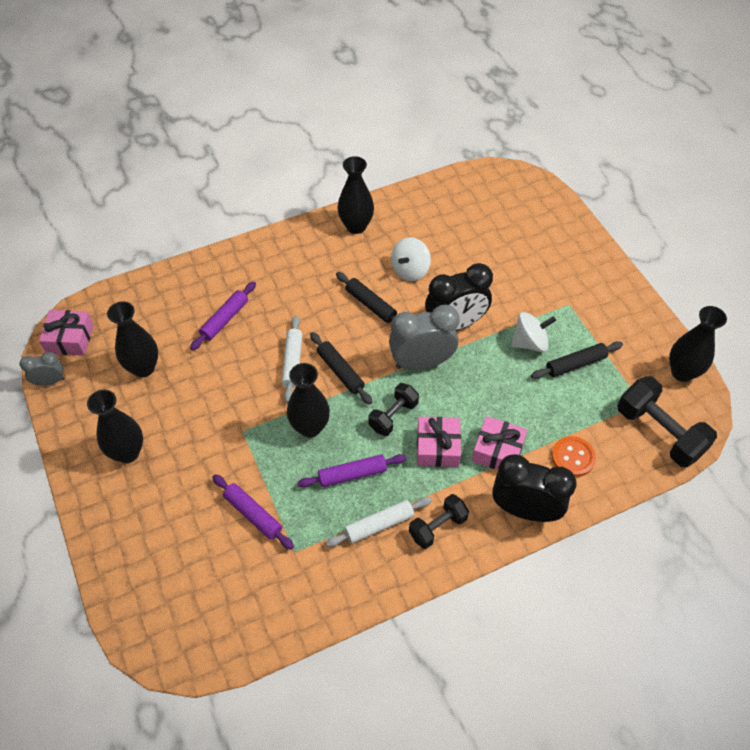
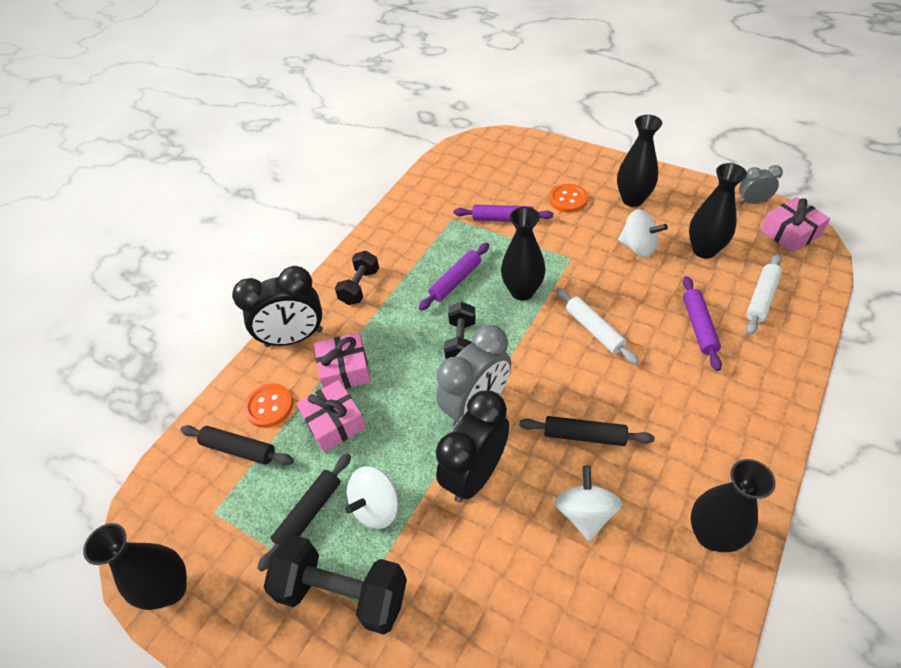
camera: 150 degrees right, 5 degrees down
(50, 381) = (752, 202): grey clock -> grey clock turned 135 degrees counterclockwise
(176, 494) = (568, 199): none -> orange button
(183, 404) = (638, 247): none -> white spinning top
(340, 371) = (544, 349): black rolling pin -> black rolling pin (239, 449)
(379, 525) = (406, 263): white rolling pin -> white rolling pin (761, 298)
(438, 447) = (401, 340): pink gift -> pink gift (334, 422)
(659, 432) = (184, 487): black dumbbell -> black dumbbell (343, 593)

